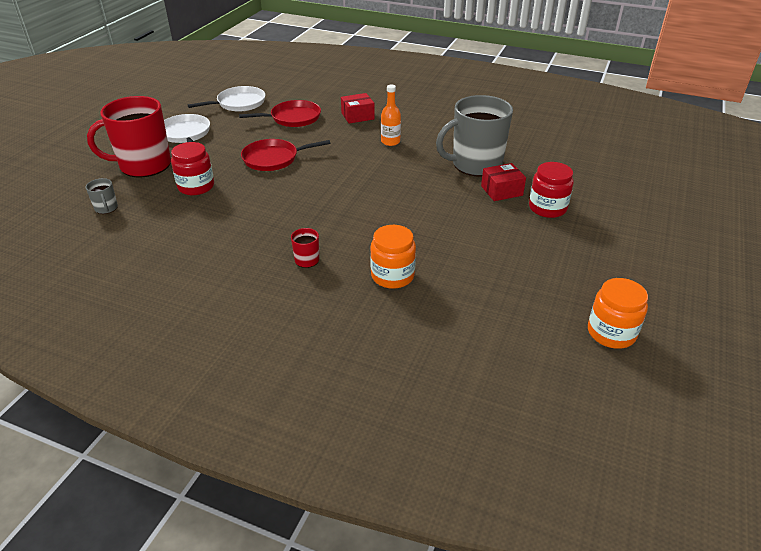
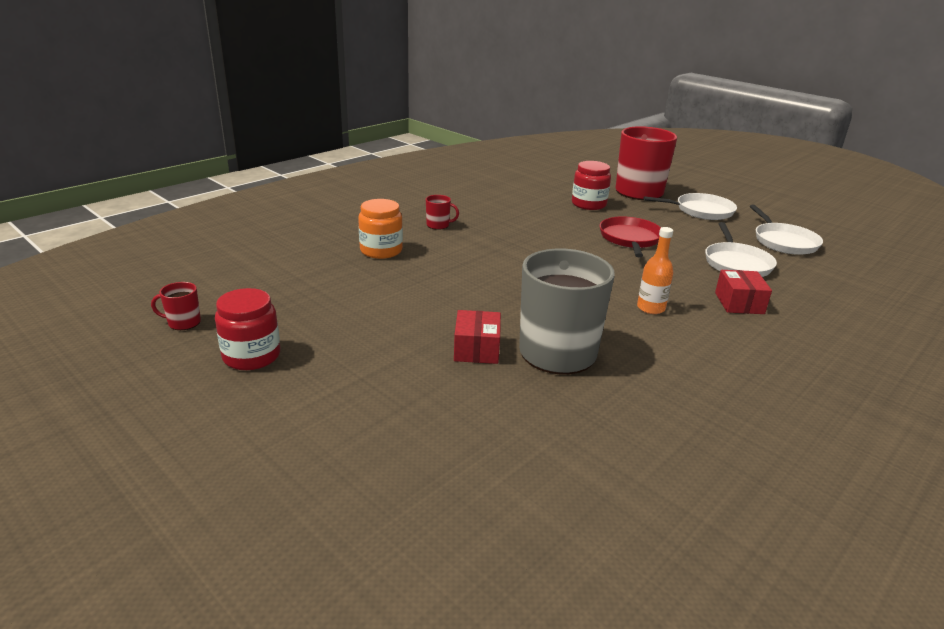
camera: 110 degrees right, 10 degrees down
(106, 208) = (570, 177): grey mug -> none
(293, 118) = (736, 263): red pan -> white pan
(547, 208) = (410, 369): red jar -> red jar (251, 356)
(611, 333) = (183, 322): orange jar -> red mug

